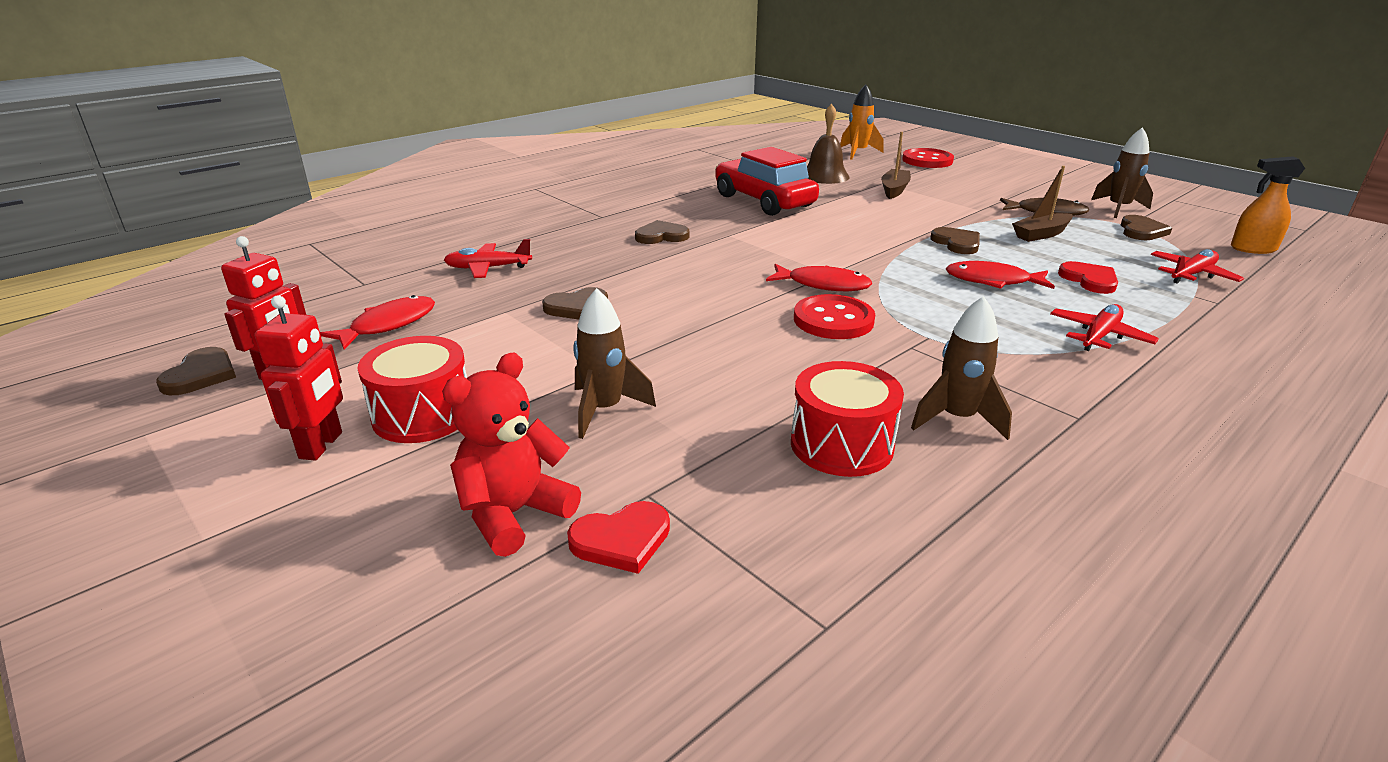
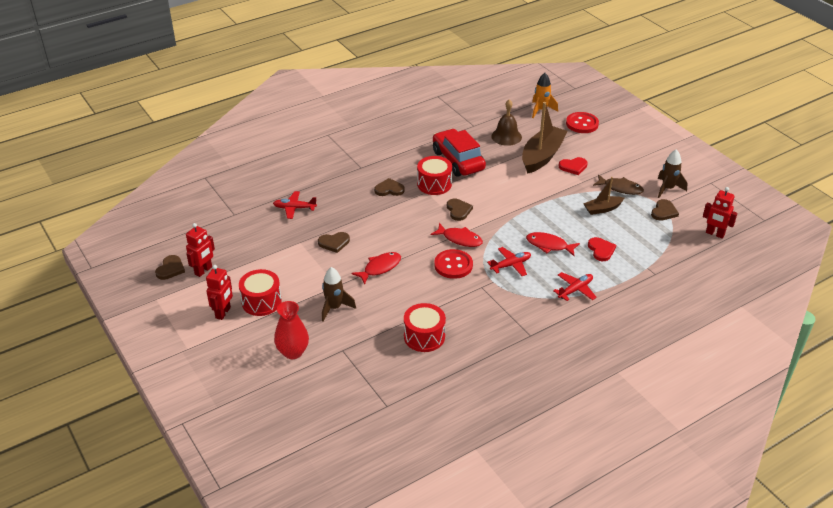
camera: 10 degrees right, 10 degrees up
(388, 325) = (246, 246): red fish -> red fish (380, 268)
(514, 514) = (293, 352): red teddy bear -> red vase
(621, 540) = (329, 367): red heart -> red heart (573, 167)
(738, 226) = (434, 184): none -> red drum
(894, 190) = (542, 156): brown boat -> brown boat, size x1.87
(957, 243) = (549, 212): brown heart -> brown heart (458, 210)
(957, 419) = (478, 330): brown rocket -> none
(1191, 274) = (660, 251): red plane -> red plane (511, 265)
(1252, 249) = (714, 234): orange spray bottle -> red robot

